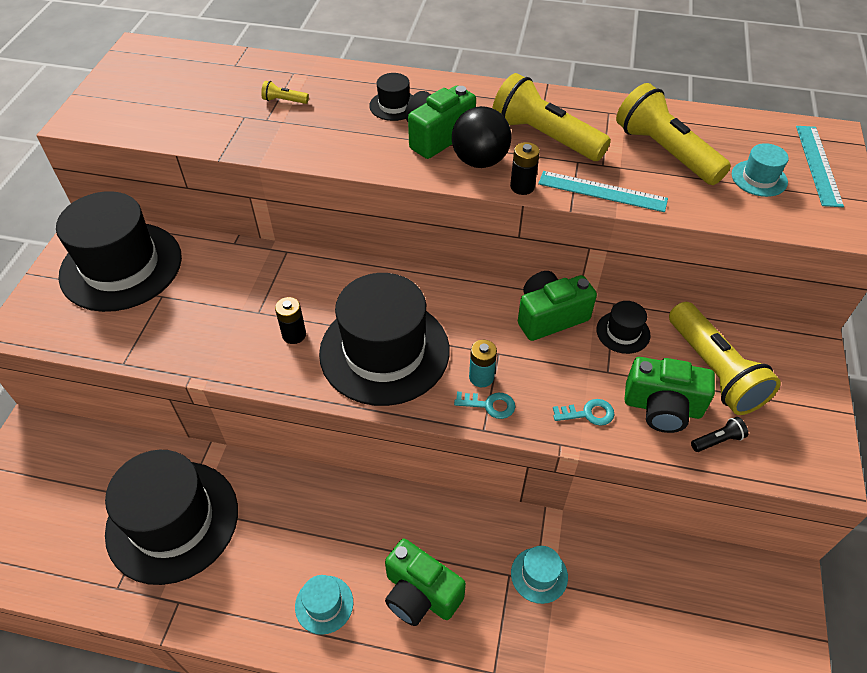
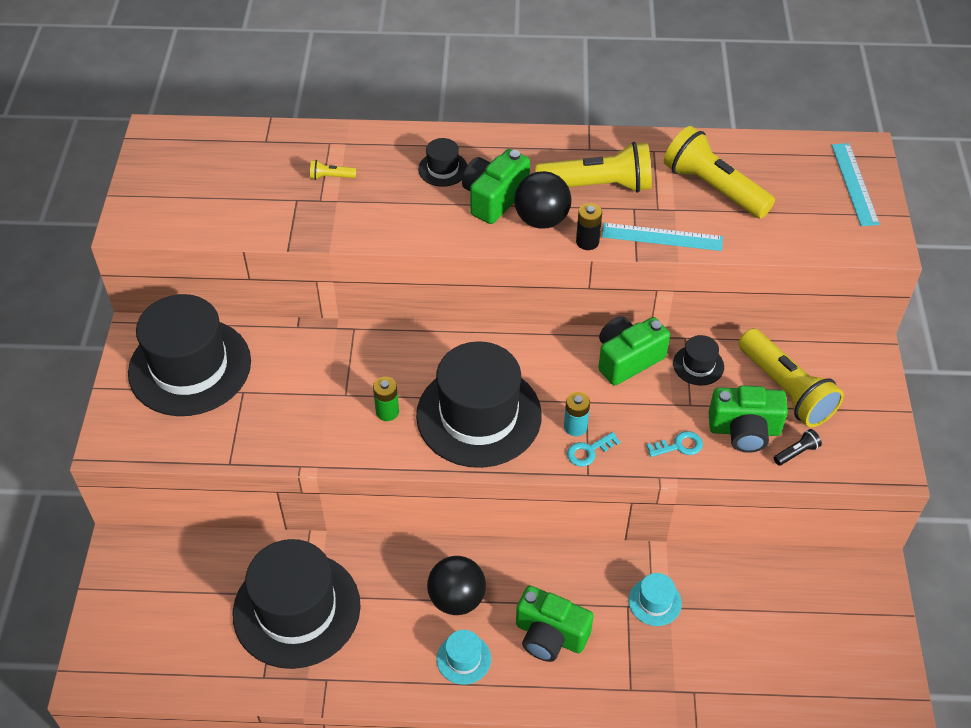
camera: 10 degrees left, 0 degrees up
(294, 335) = (387, 412): black battery -> green battery
(334, 536) = (457, 599): none -> black ball
(489, 405) = (588, 451): turquoise key -> turquoise key turned 150 degrees clockwise
(544, 137) = (597, 186): yellow flashlight -> yellow flashlight turned 150 degrees clockwise
(759, 178) = (802, 205): turquoise hat -> none

